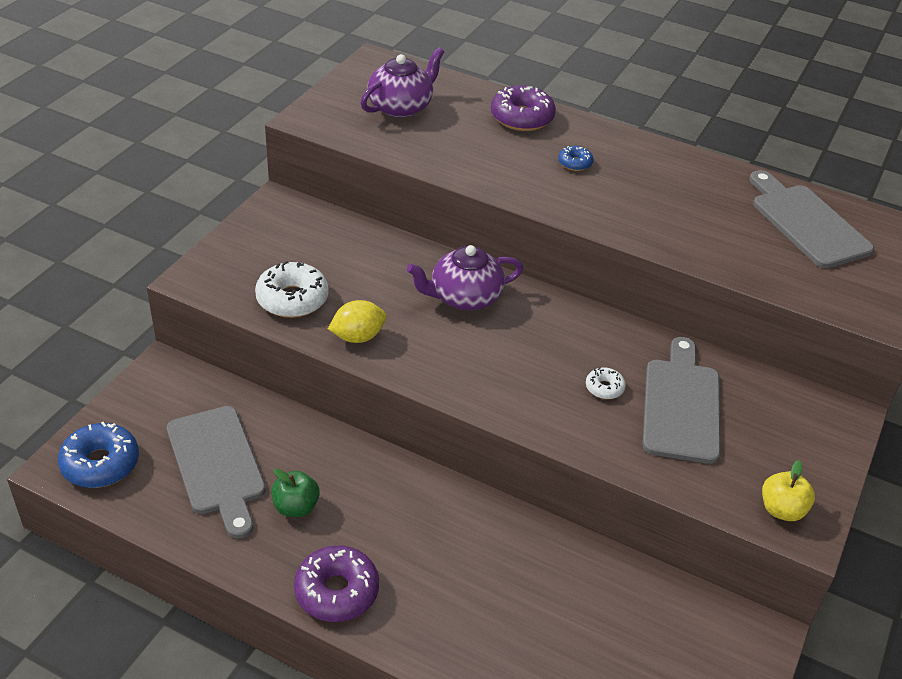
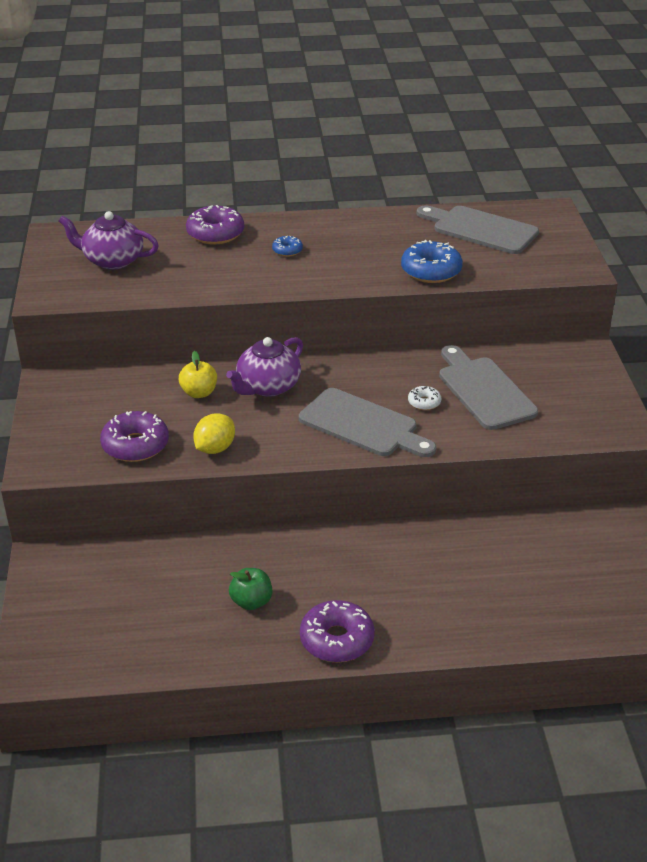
camera: 30 degrees left, 5 degrees down
(100, 463) = (61, 652): blue donut -> blue donut (431, 271)
(217, 465) = (160, 604): grey cutting board -> grey cutting board (363, 425)
(292, 299) = (135, 445): white donut -> purple donut
(401, 107) = (112, 260): purple teapot -> purple teapot turned 90 degrees counterclockwise
(782, 510) = (602, 424): yellow apple -> yellow apple (199, 393)

